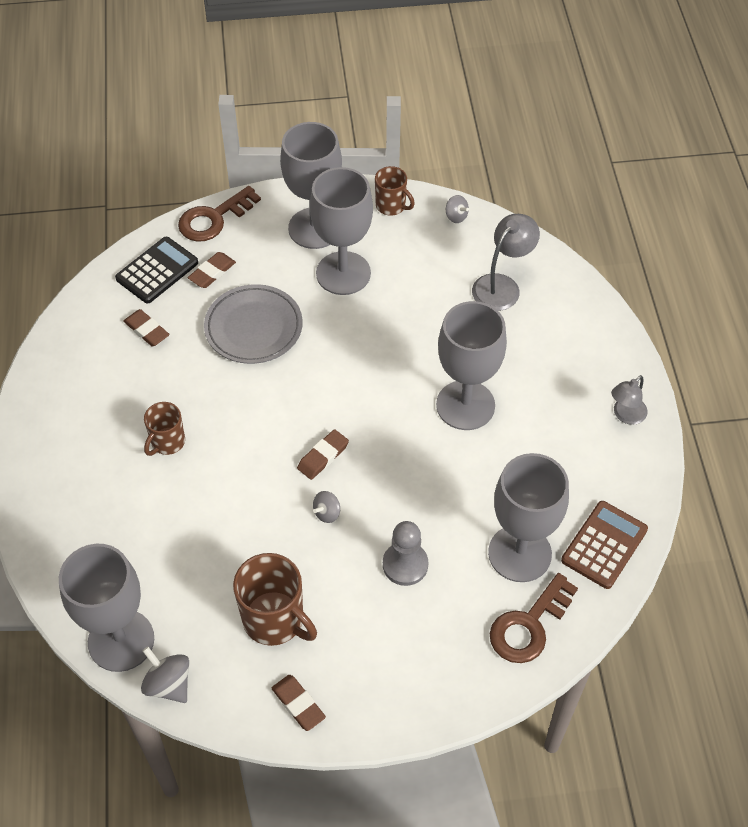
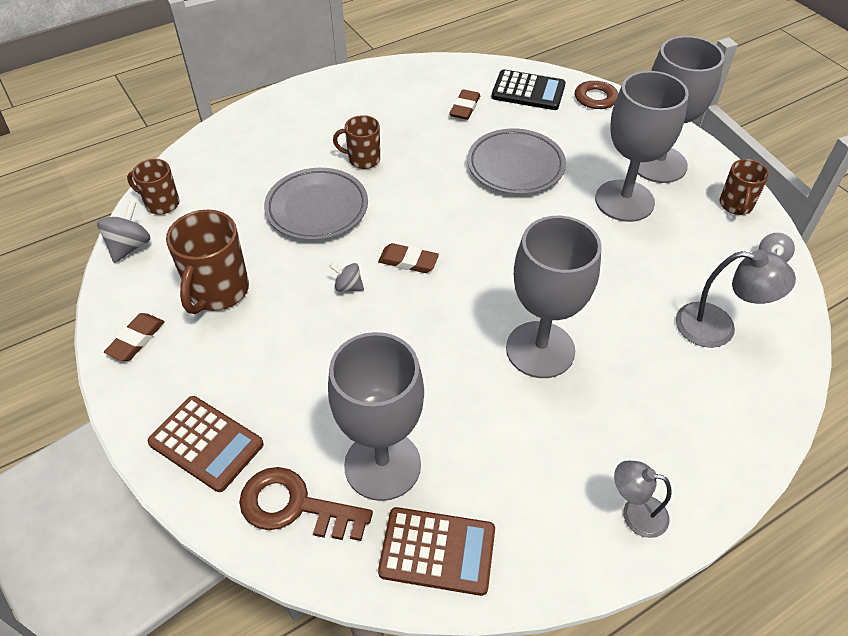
camera: 65 degrees right, 5 degrees down
(121, 640) = (161, 204): grey goblet -> brown mug
(212, 272) = (553, 121): brown eraser -> none
(213, 504) = (317, 208): none -> grey plate
(405, 565) = (320, 367): grey pawn -> none
(442, 673) = (206, 443): none -> brown calculator

